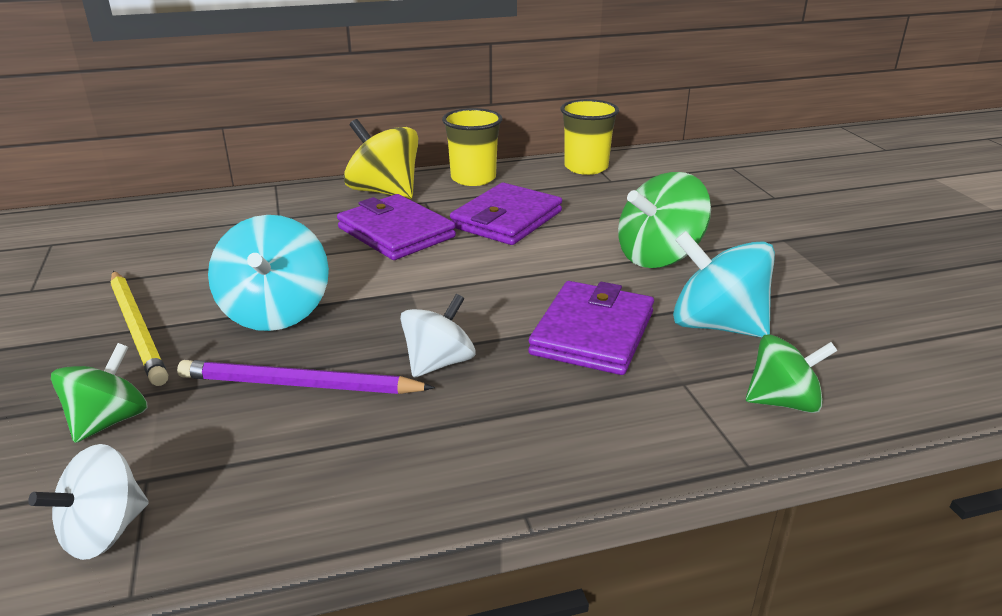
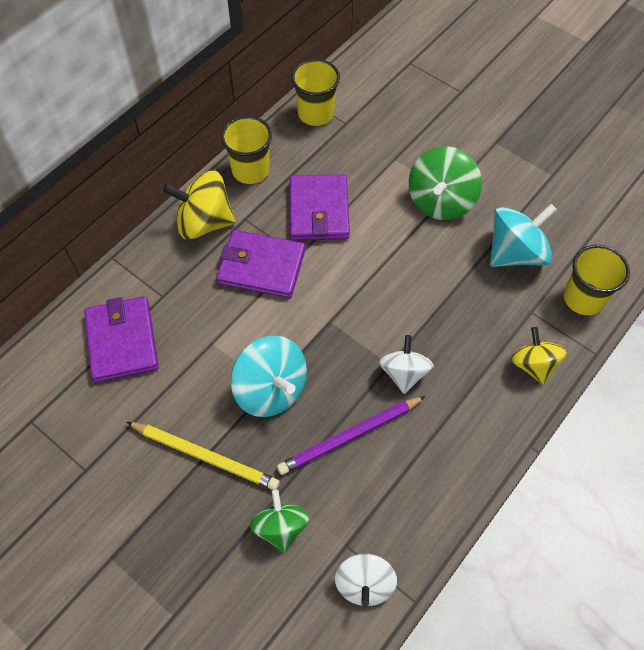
camera: 35 degrees left, 30 degrees up
(593, 333) = (460, 298): purple wallet -> purple wallet (122, 341)
(629, 432) = (533, 365): none -> yellow spinning top
(716, 325) = (515, 253): turquoise spinning top -> turquoise spinning top turned 150 degrees clockwise
(783, 402) = (583, 298): green spinning top -> yellow cup

